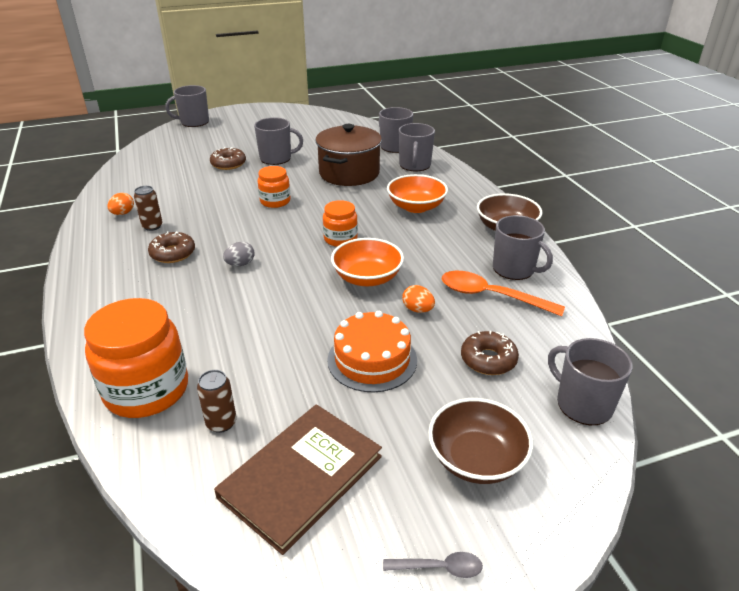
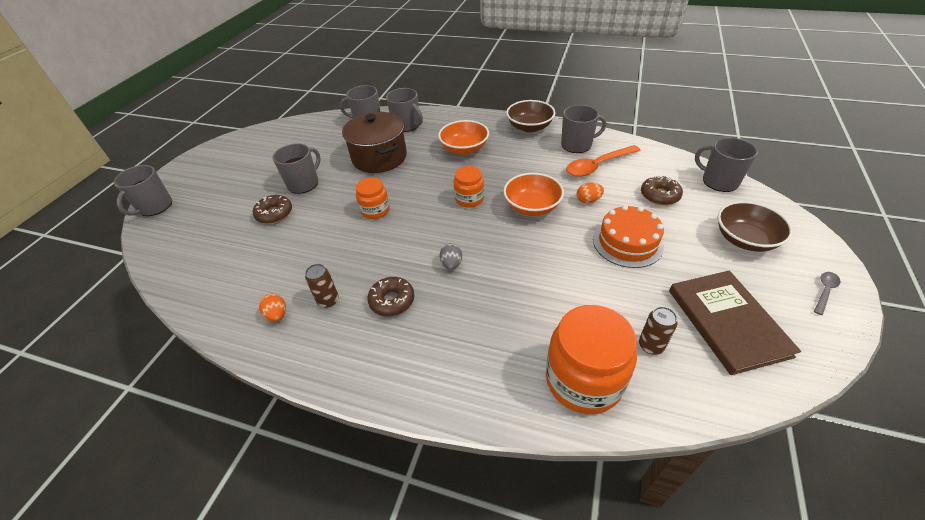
camera: 50 degrees left, 10 degrees up
(582, 404) = (719, 181): grey mug -> grey mug turned 45 degrees clockwise

